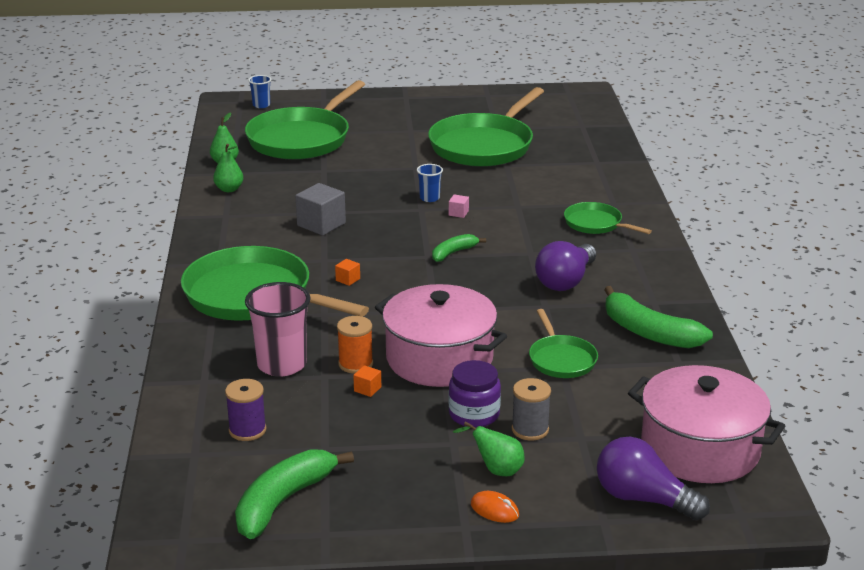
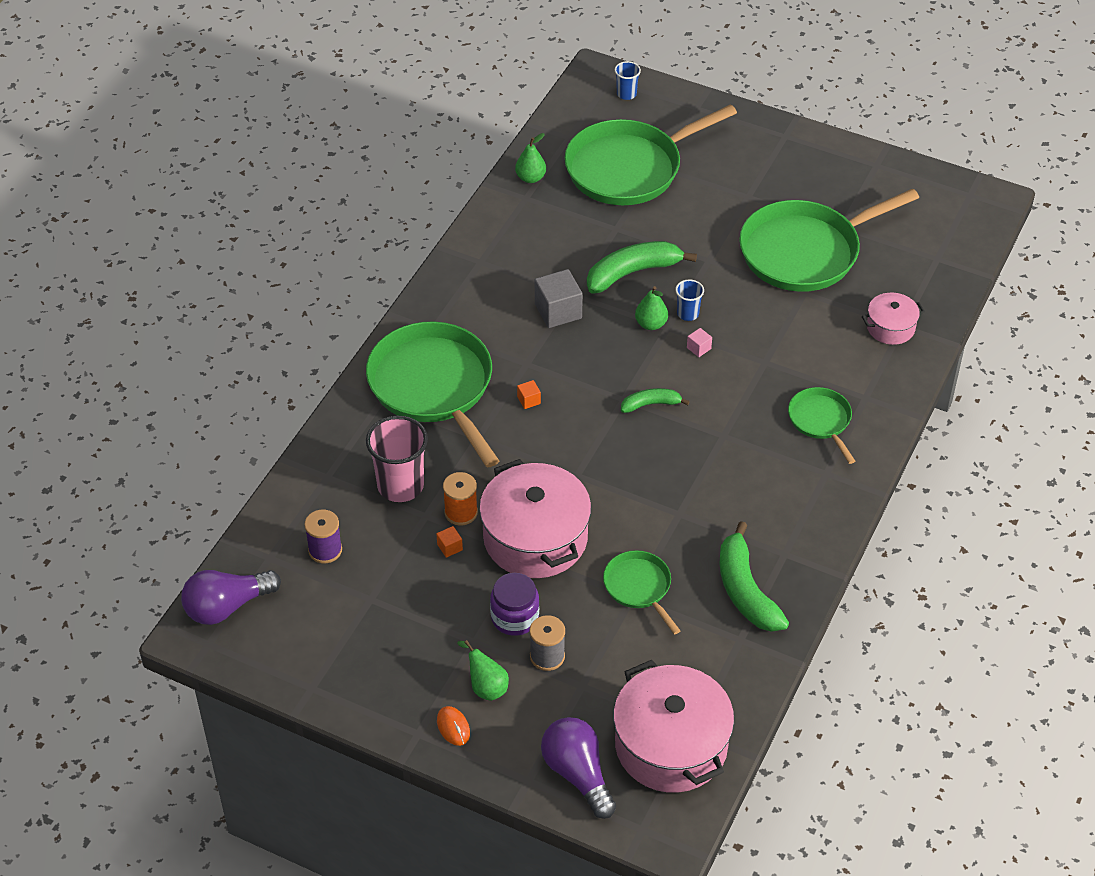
camera: 30 degrees right, 20 degrees up
(229, 189) = (508, 222): green pear -> green pear (651, 324)
(283, 501) = (302, 640): green banana -> green banana (632, 272)
(561, 359) = (639, 587): green pan -> green pan turned 135 degrees clockwise
(565, 281) = (725, 489): purple light bulb -> purple light bulb (227, 606)
(589, 165) = (890, 327): none -> pink pot

